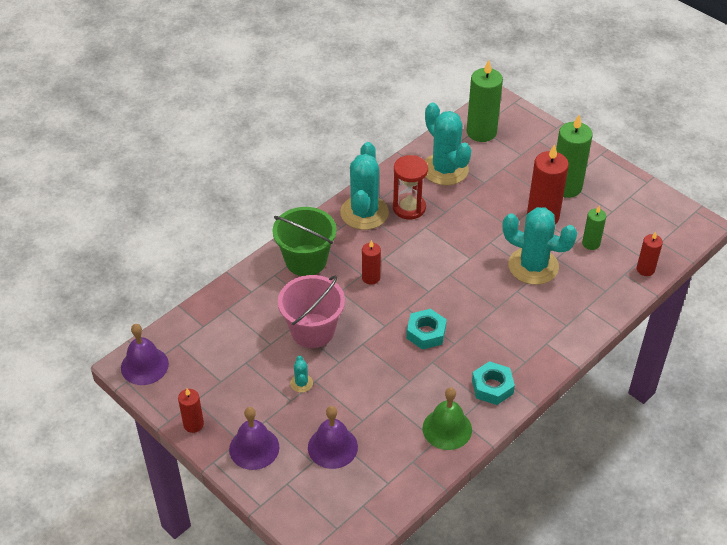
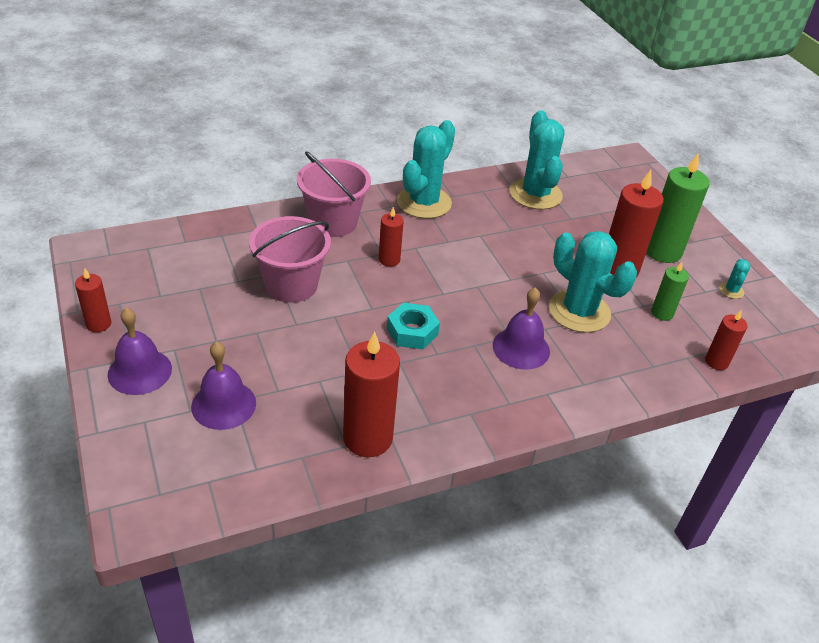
camera: 20 degrees right, 5 degrees down
(144, 365) = (99, 254): purple bell -> purple bell (521, 348)
(301, 383) = (240, 329): turquoise cactus -> turquoise cactus (731, 290)
(306, 260) = (333, 222): green bucket -> pink bucket
(409, 208) = (474, 213): red hourglass -> none
(447, 429) = (368, 438): green bell -> red candle
(481, 132) = (595, 176): green candle -> none
(492, 387) = (452, 415): turquoise nut -> none

